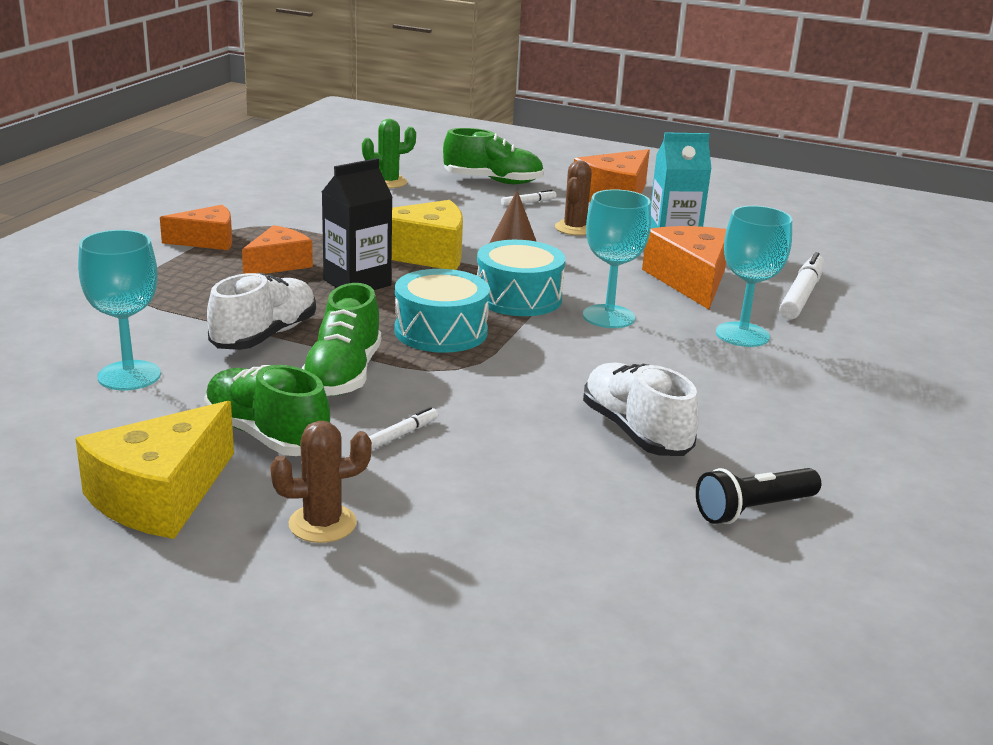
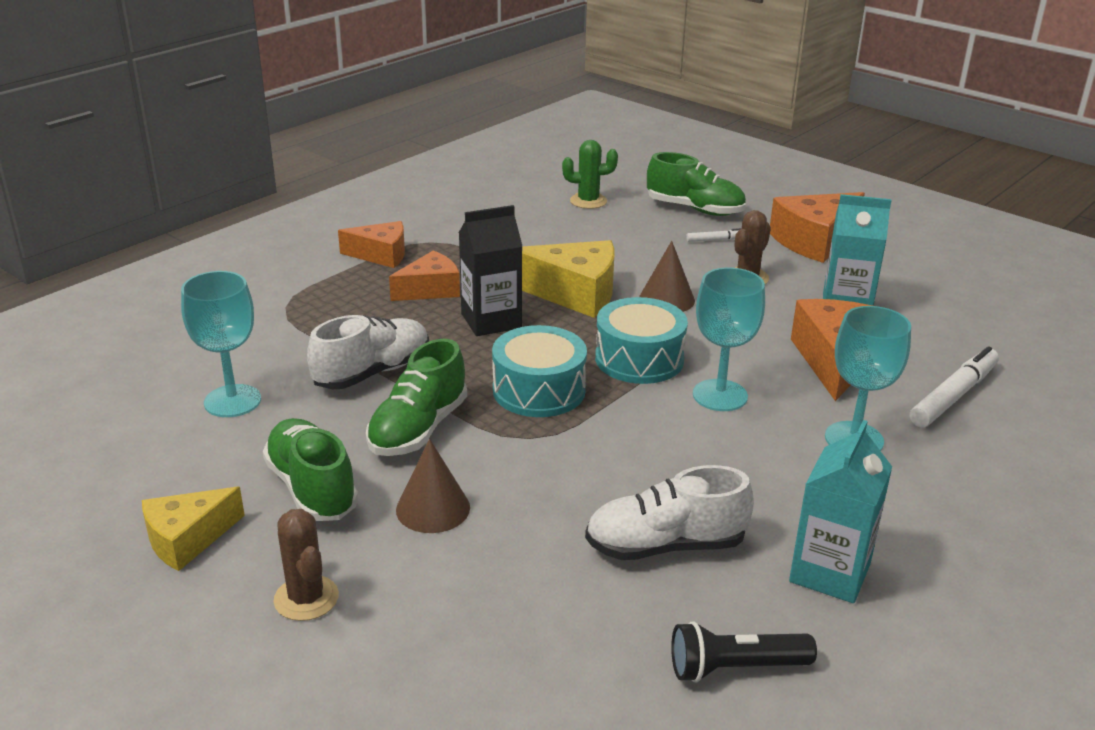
camera: 20 degrees right, 5 degrees up
(161, 495) = (188, 539): yellow cheese -> yellow cheese, size x0.65
(322, 524) = (306, 598): brown cactus -> brown cactus turned 60 degrees clockwise
(401, 435) = (433, 508): white marker -> brown cone
(635, 432) = (665, 545): white shoe -> white shoe turned 90 degrees counterclockwise
(785, 430) = (830, 572): none -> turquoise carton

